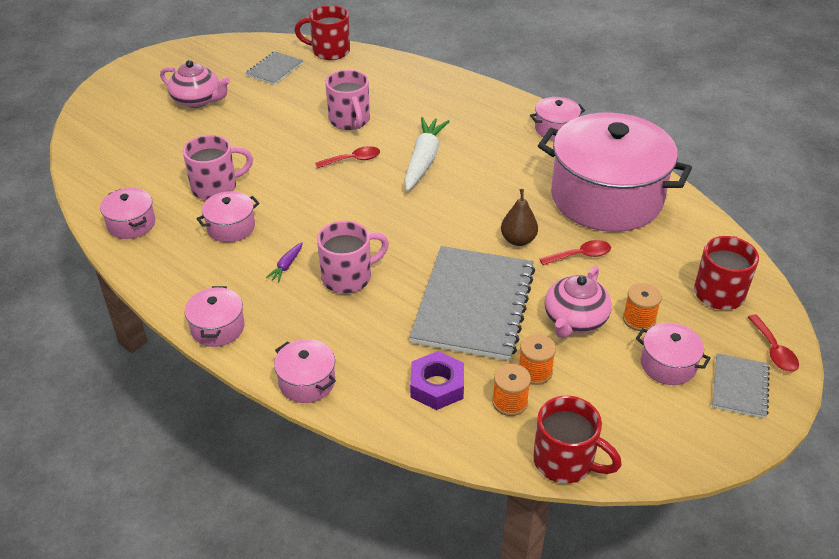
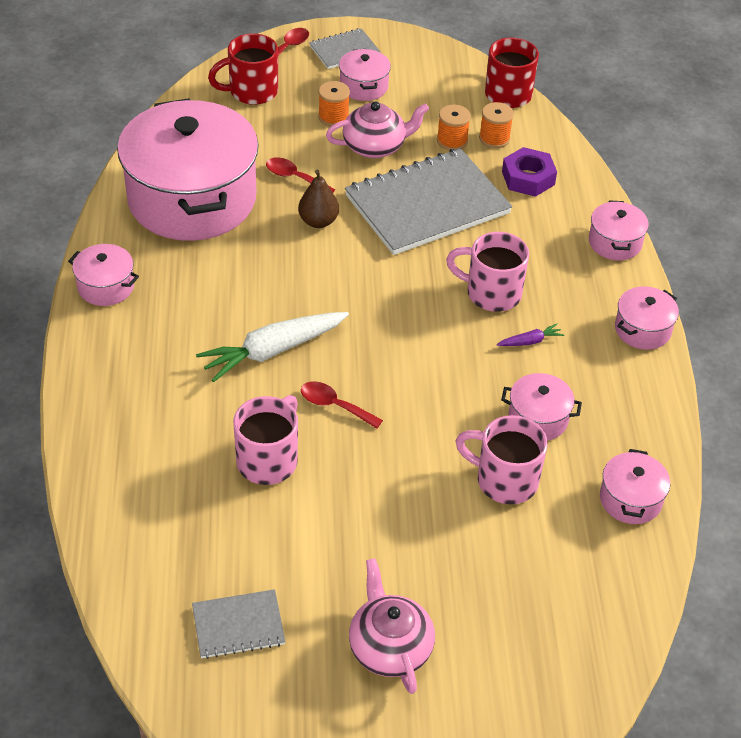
camera: 135 degrees left, 5 degrees up
(329, 51) = (133, 602): red mug -> none

